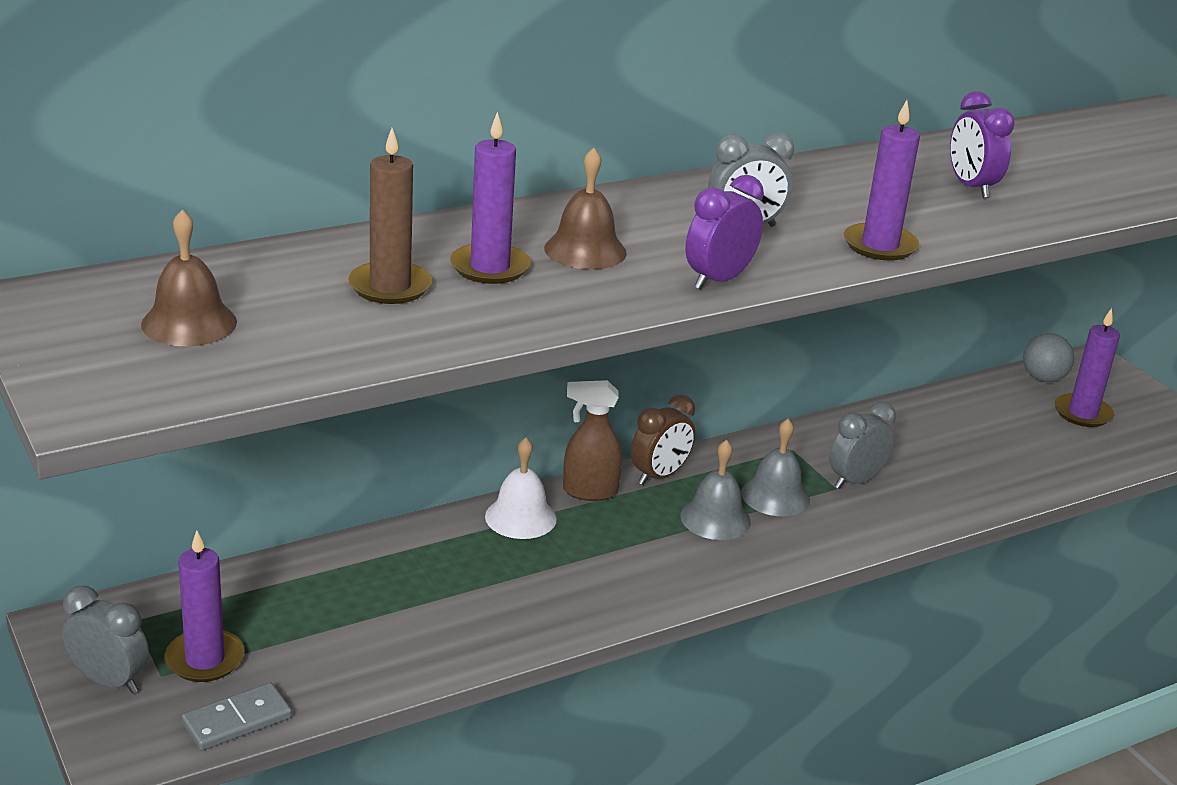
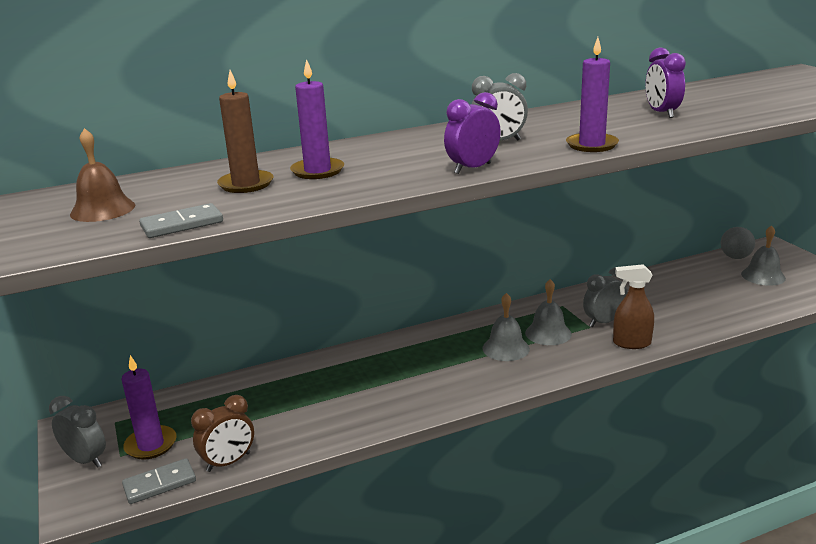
camera: 10 degrees right, 5 degrees down
(326, 361) = (182, 224): none -> grey domino
(520, 517) = (376, 352): white bell -> none
(585, 250) = (386, 159): brown bell -> none
(589, 491) = (424, 335): brown spray bottle -> brown spray bottle (631, 343)
(659, 476) = (472, 324): brown clock -> brown clock (228, 462)
(1082, 413) = (763, 276): purple candle -> grey bell

